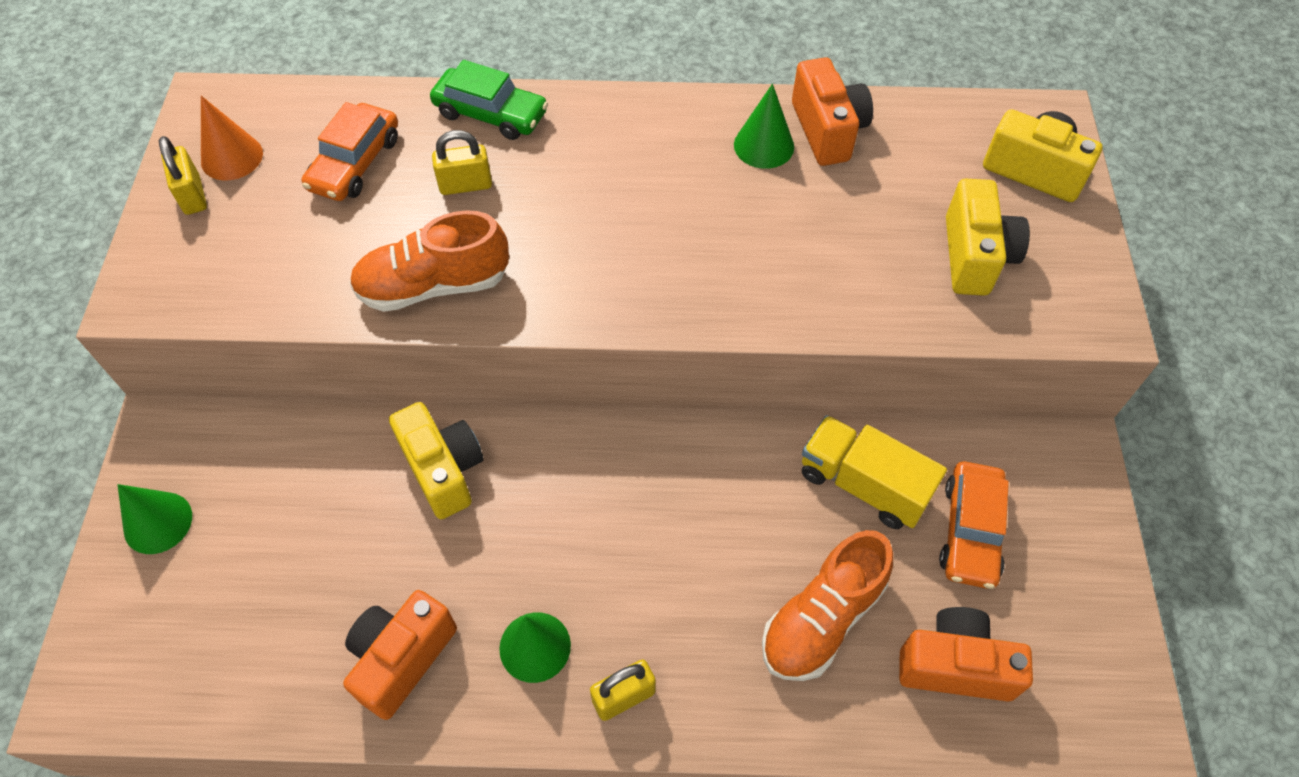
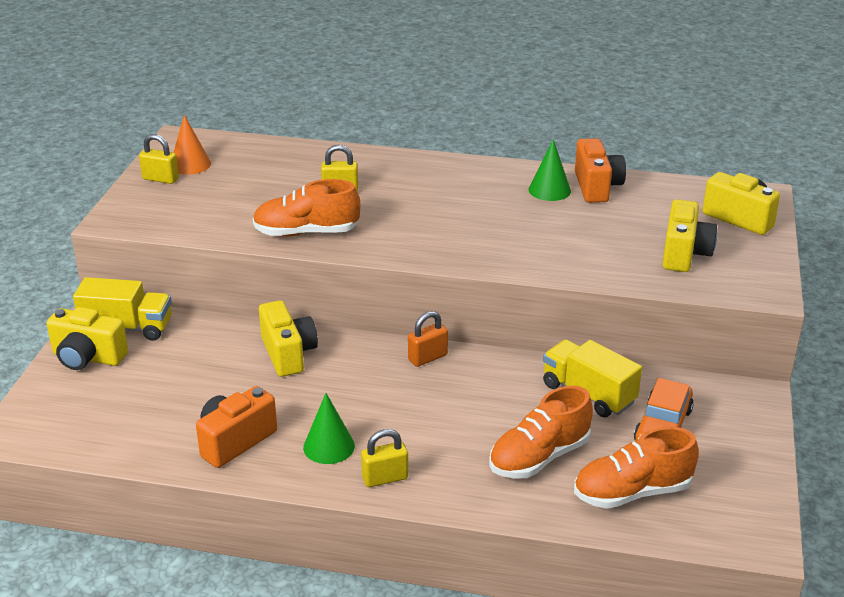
camera: 10 degrees right, 25 degrees down
(158, 522) = (88, 357): green cone -> yellow camera
(192, 195) = (160, 179): yellow padlock -> yellow padlock turned 60 degrees counterclockwise
(204, 451) = (127, 327): none -> yellow truck
(355, 163) = (269, 174): orange car -> none
(491, 114) = (366, 160): green car -> none
(637, 447) = (427, 358): none -> orange padlock
(955, 665) = (632, 492): orange camera -> orange shoe

